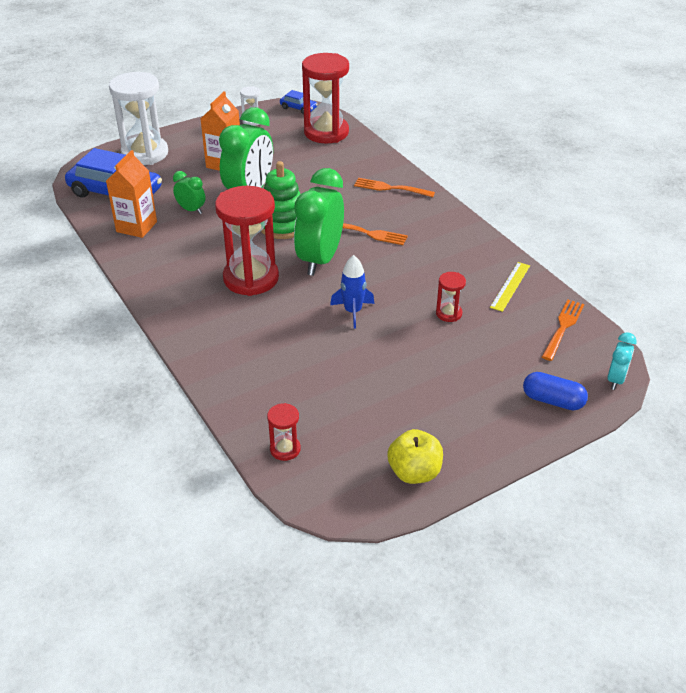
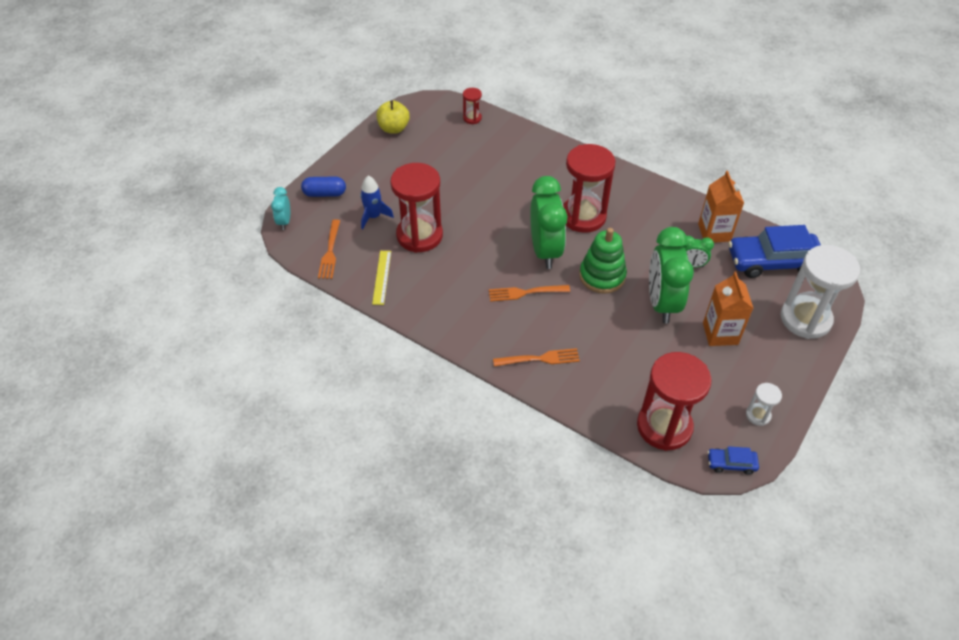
camera: 155 degrees right, 10 degrees up
(353, 312) = (490, 214): blue rocket -> blue rocket (374, 216)
(449, 313) = (419, 235): red hourglass -> red hourglass, size x2.21

